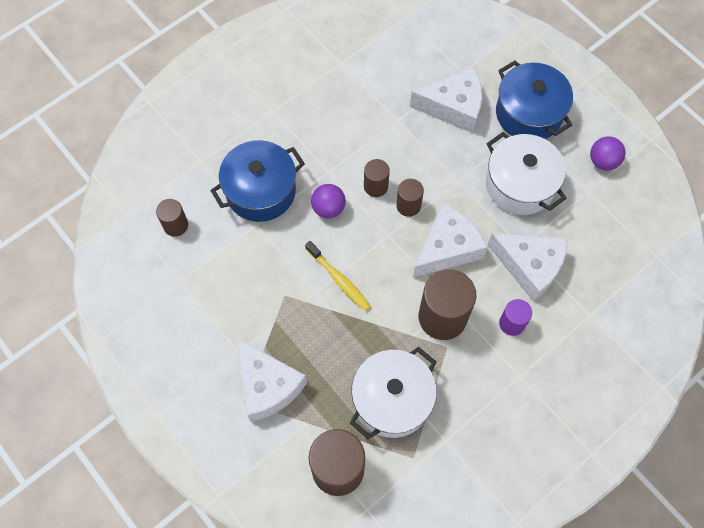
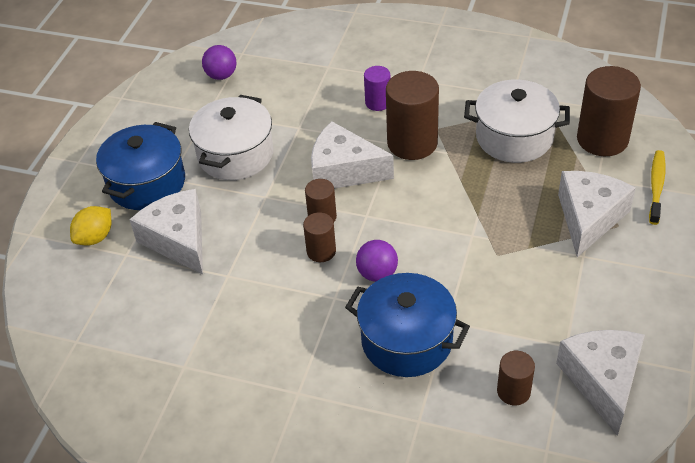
camera: 120 degrees left, 20 degrees down
(338, 279) = (443, 226): yellow toothbrush -> yellow toothbrush (656, 187)
(493, 61) = (95, 237): none -> yellow lemon
(529, 266) = (315, 114): white cheese -> white cheese (603, 381)
(603, 161) = (168, 115): purple ball -> purple ball (221, 75)

